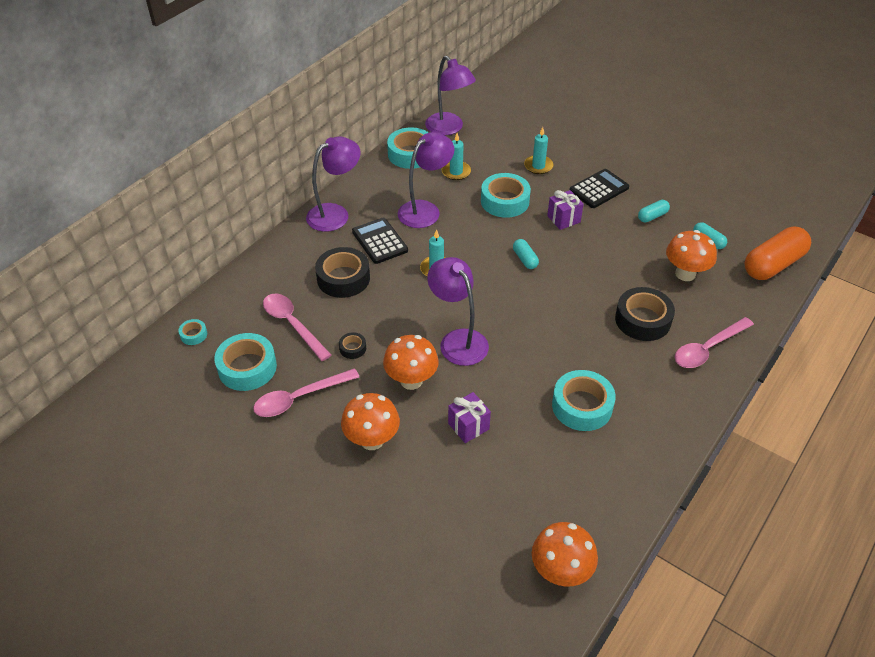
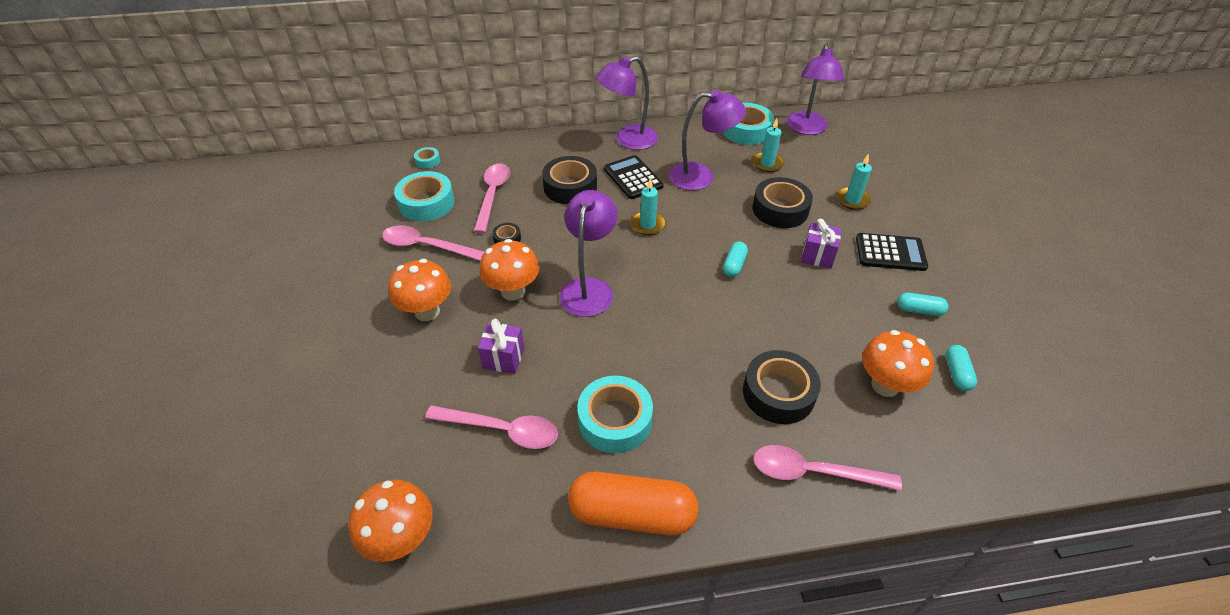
camera: 45 degrees right, 0 degrees up
(335, 214) = (628, 140): purple lamp -> purple lamp turned 150 degrees clockwise
(379, 241) = (633, 178): black calculator -> black calculator turned 45 degrees counterclockwise
(505, 201) = (780, 209): turquoise tape -> black tape
(529, 467) = (502, 430): none -> pink spoon
(773, 264) = (1014, 451): orange capsule -> orange capsule (632, 514)

